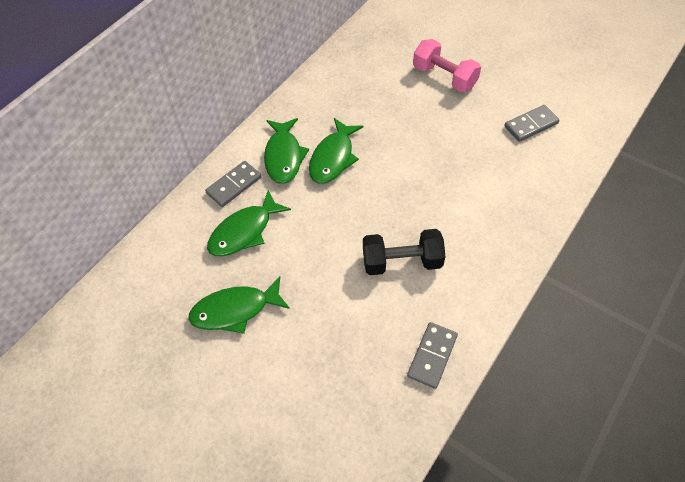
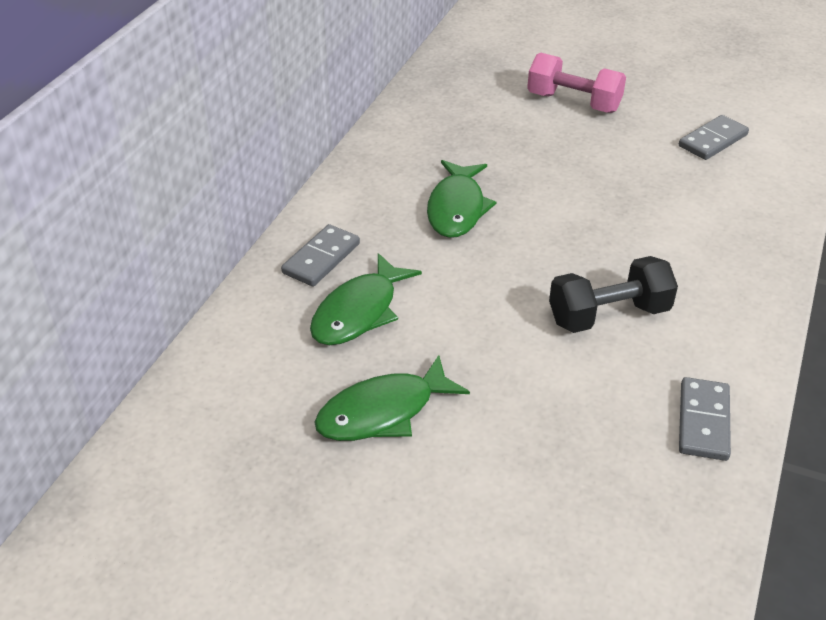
camera: 15 degrees left, 15 degrees down
(284, 156) = (383, 215): green fish -> none

